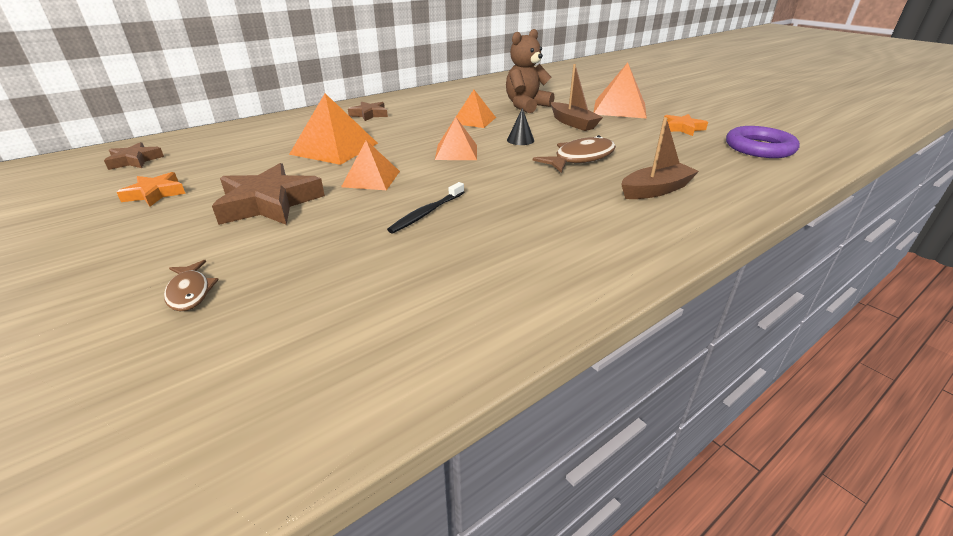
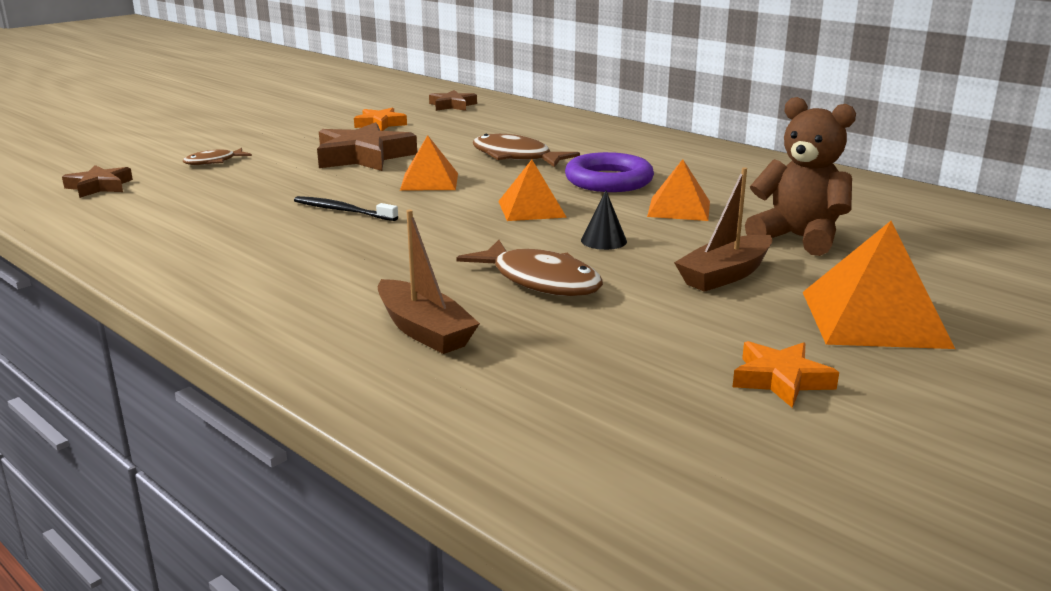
camera: 80 degrees right, 10 degrees down
(334, 148) = (516, 157): orange pyramid -> brown fish
(369, 114) = (656, 155): brown star -> brown star (99, 187)
(759, 148) = (698, 463): purple ring -> purple ring (608, 180)

